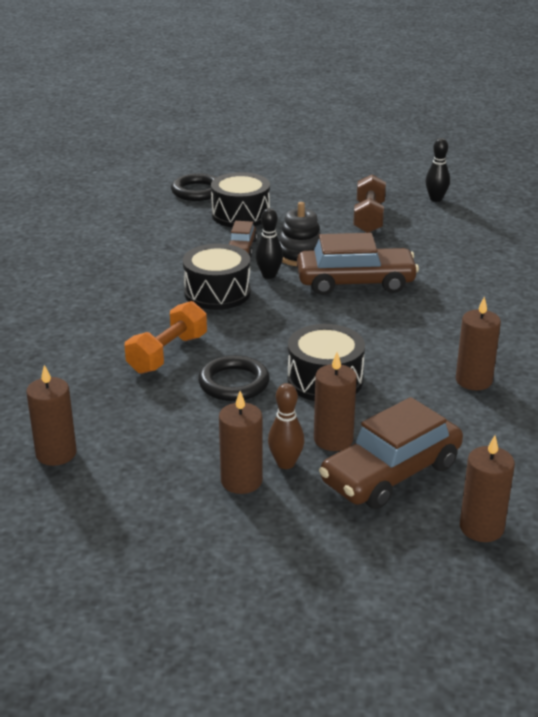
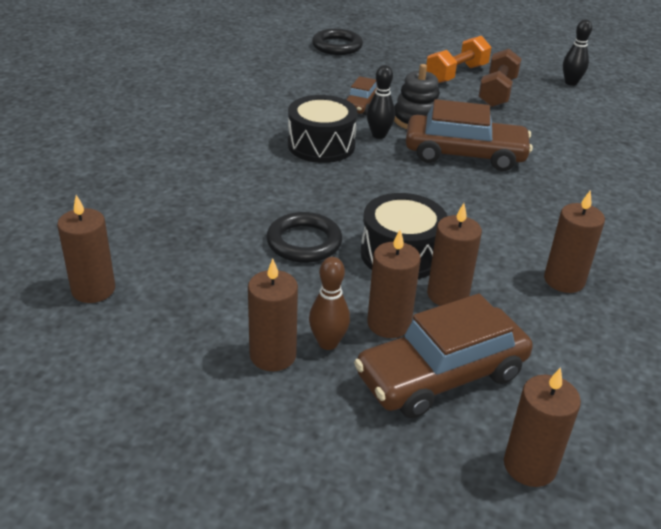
camera: 10 degrees right, 5 degrees up
(167, 354) = (248, 200): orange dumbbell -> orange dumbbell (456, 74)
(240, 215) = (371, 73): black drum -> none
(377, 408) = (447, 295): none -> brown candle

